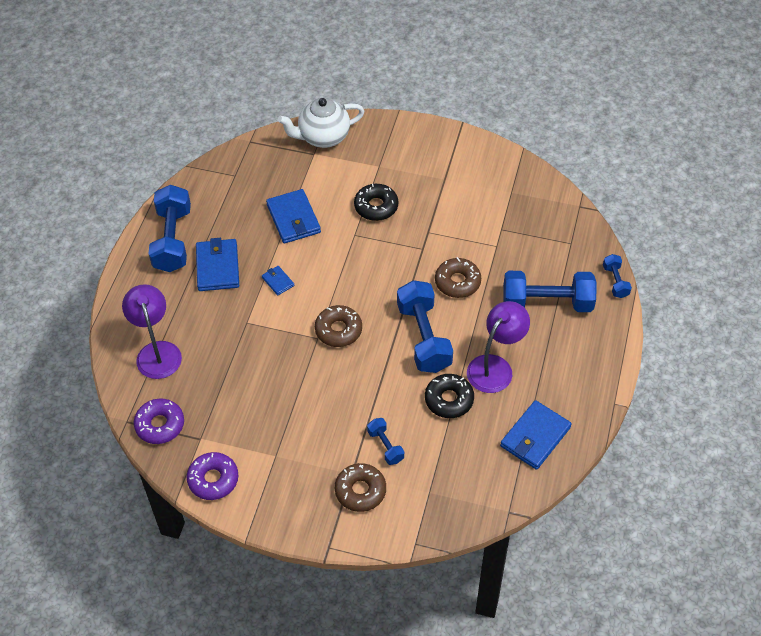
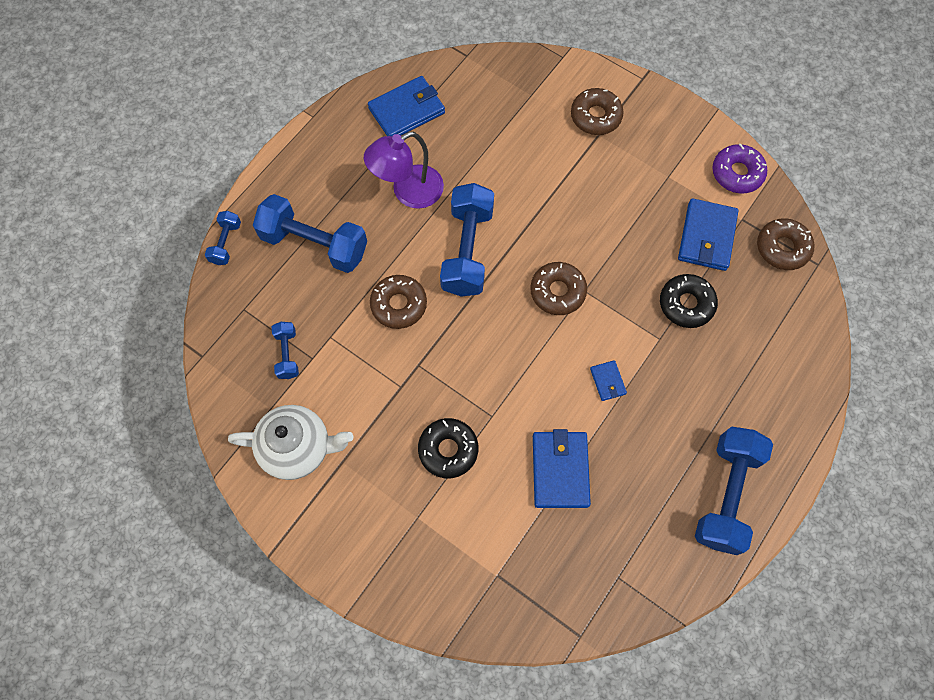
camera: 160 degrees left, 15 degrees up
(157, 352) = (772, 337): purple lamp -> none
(160, 425) = (782, 248): purple donut -> brown donut
(217, 267) = (676, 429): blue wallet -> blue wallet (706, 237)
(323, 137) = (473, 602): white teapot -> white teapot (298, 448)
(385, 446) = (555, 149): blue dumbbell -> blue dumbbell (287, 354)
(449, 400) = (472, 174): black donut -> black donut (686, 304)

